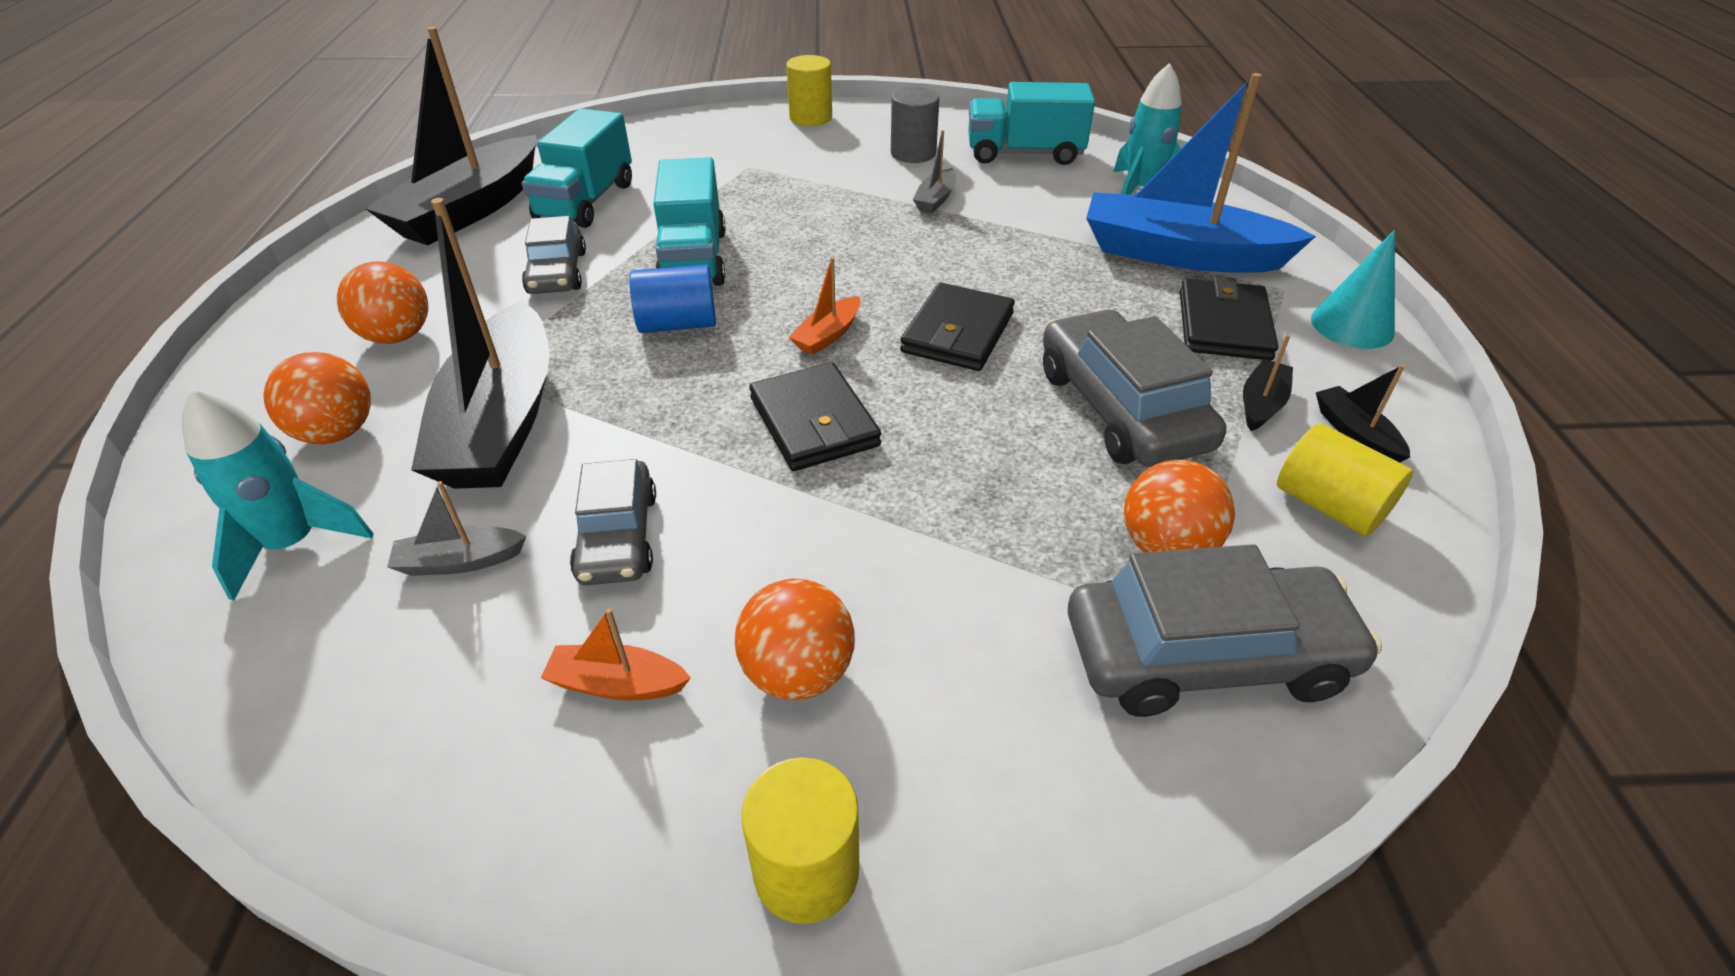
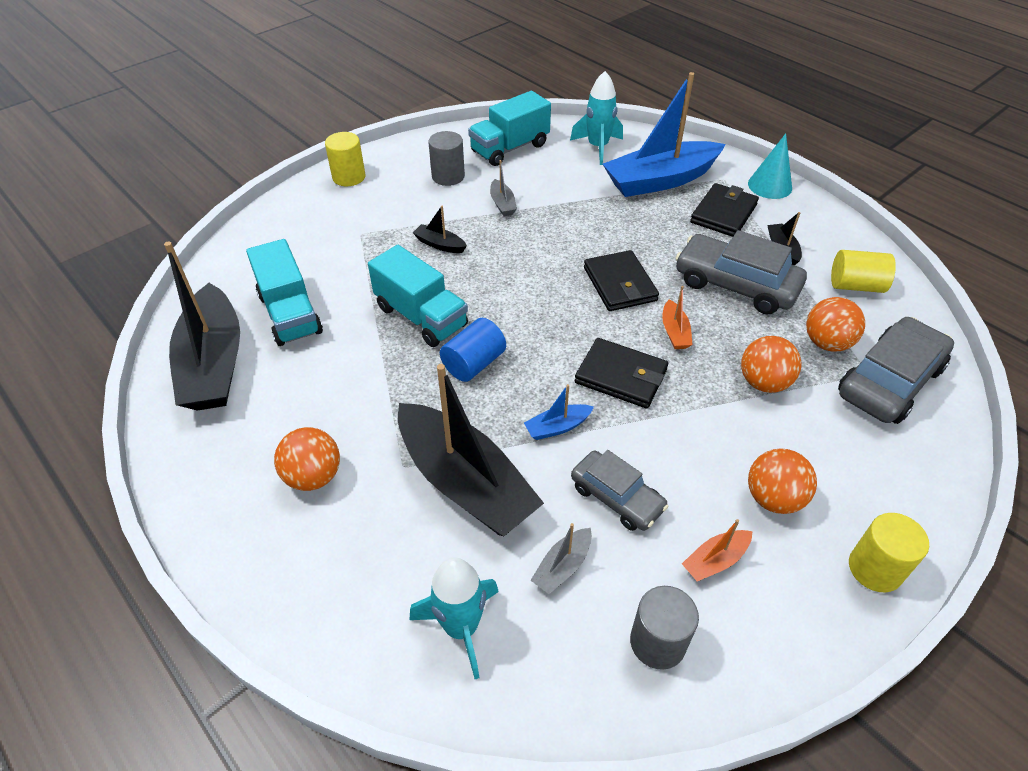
camera: 40 degrees left, 5 degrees up
(337, 433) = (378, 556): orange ball -> orange ball (763, 382)
(423, 714) = (658, 642): none -> grey cylinder
(557, 272) = (350, 373): grey car -> none
(666, 429) = (557, 427): none -> blue boat
(828, 335) = (561, 323): orange boat -> orange boat (674, 332)
(1224, 325) = (723, 213): black wallet -> black wallet turned 60 degrees clockwise
(1355, 434) = (828, 244): black boat -> black boat (440, 244)

